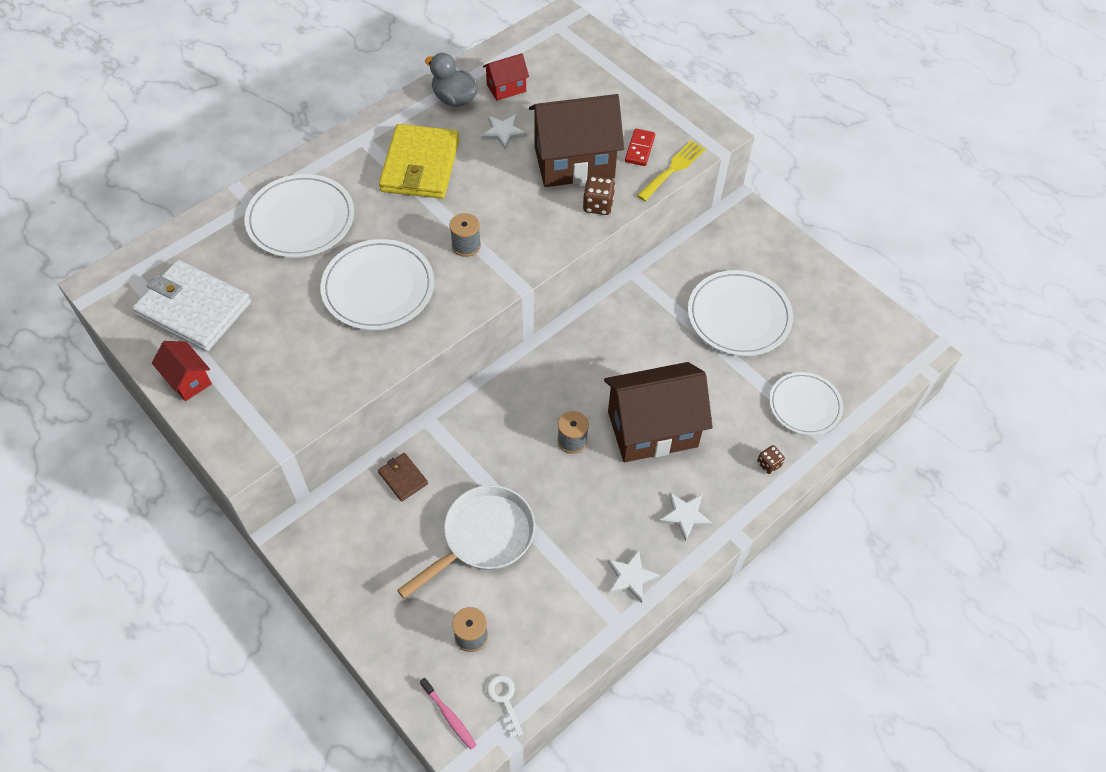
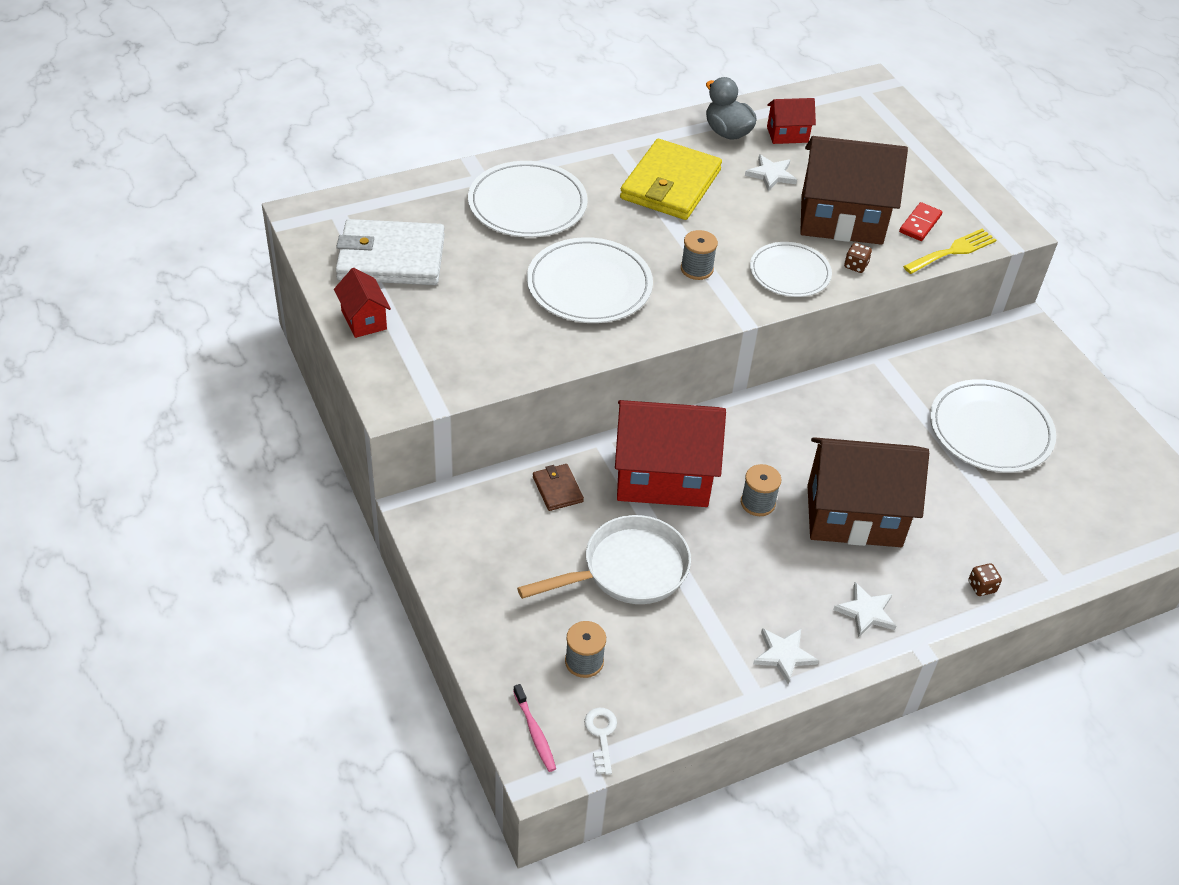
camera: 15 degrees right, 10 degrees down
(194, 308) = (391, 258): white wallet -> white wallet turned 45 degrees counterclockwise
(488, 440) = (663, 477): none -> red house
(598, 205) = (855, 266): brown dice -> brown dice, size x0.65
(805, 405) = (1043, 539): white plate -> white plate (790, 273)

